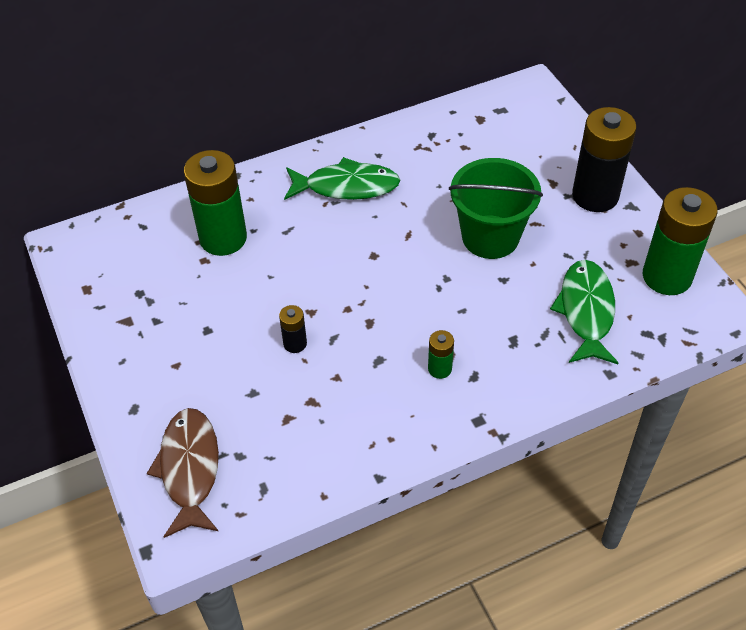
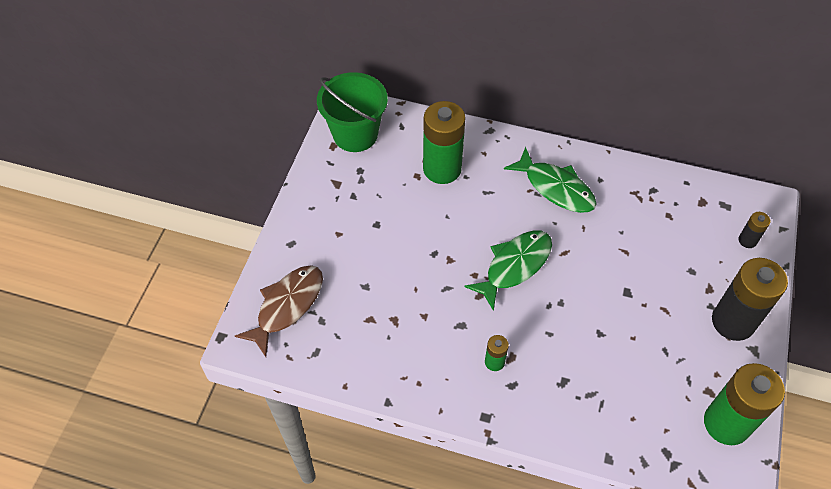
camera: 40 degrees right, 5 degrees up
(295, 343) = (420, 273): black battery -> black battery (747, 240)
(490, 237) = (621, 296): green bucket -> green bucket (355, 134)
(586, 311) = (637, 401): green fish -> green fish (514, 266)

